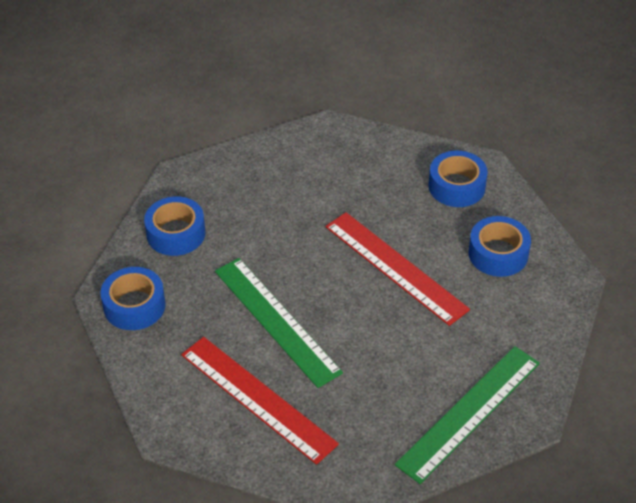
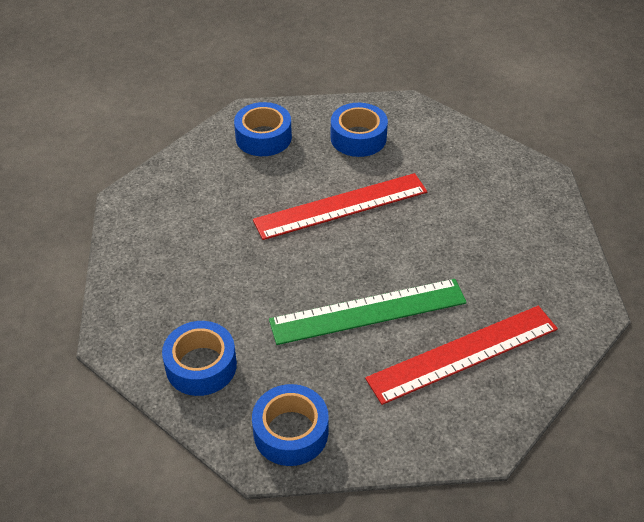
camera: 70 degrees left, 0 degrees up
(469, 413) = (528, 209): green ruler -> none

